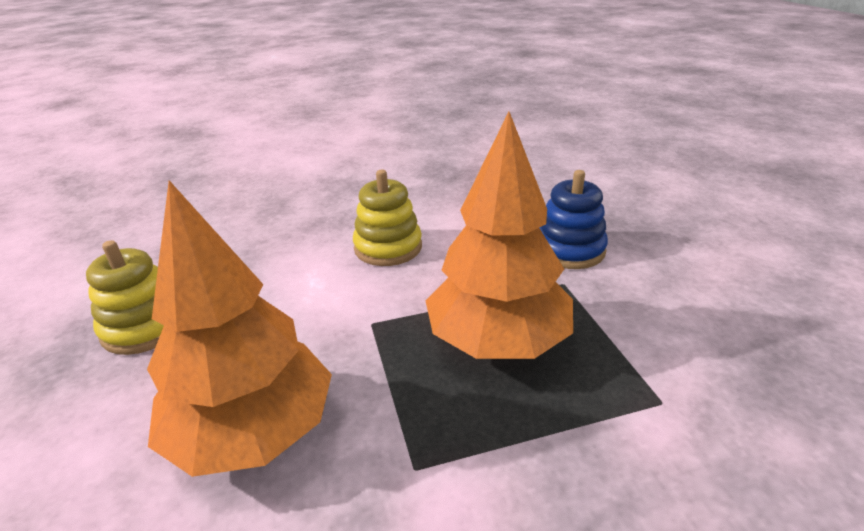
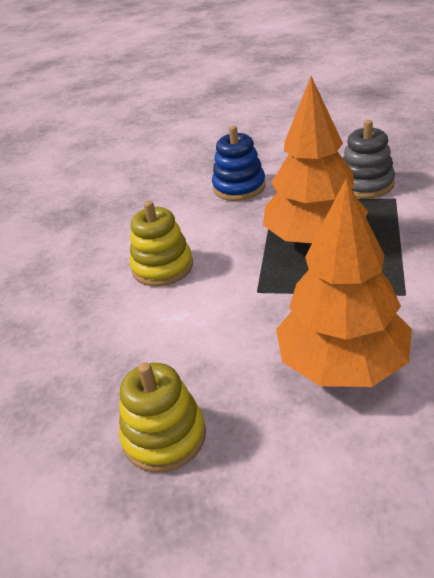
camera: 60 degrees left, 5 degrees up
(671, 359) = (365, 184): none -> grey stacking toy

